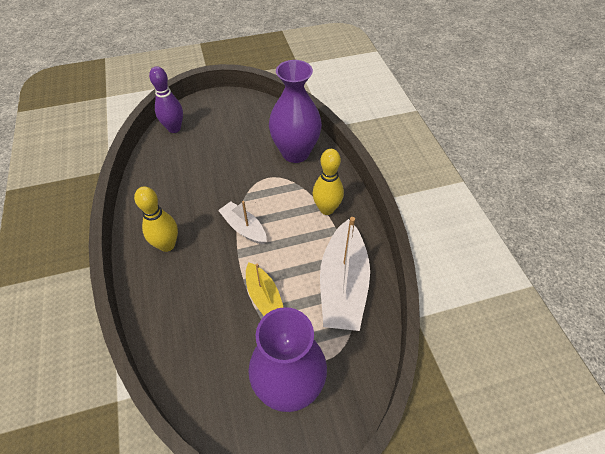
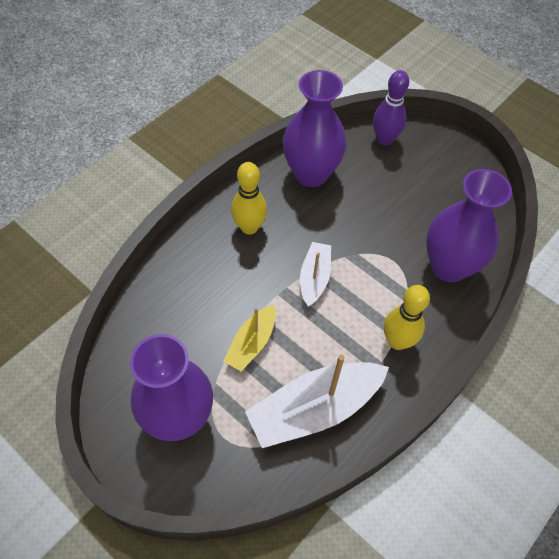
camera: 55 degrees right, 5 degrees up
(159, 182) = (311, 174): none -> purple vase

